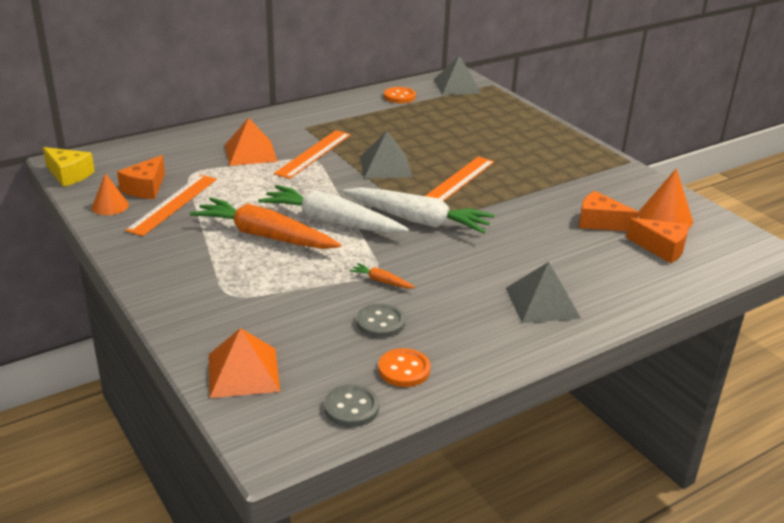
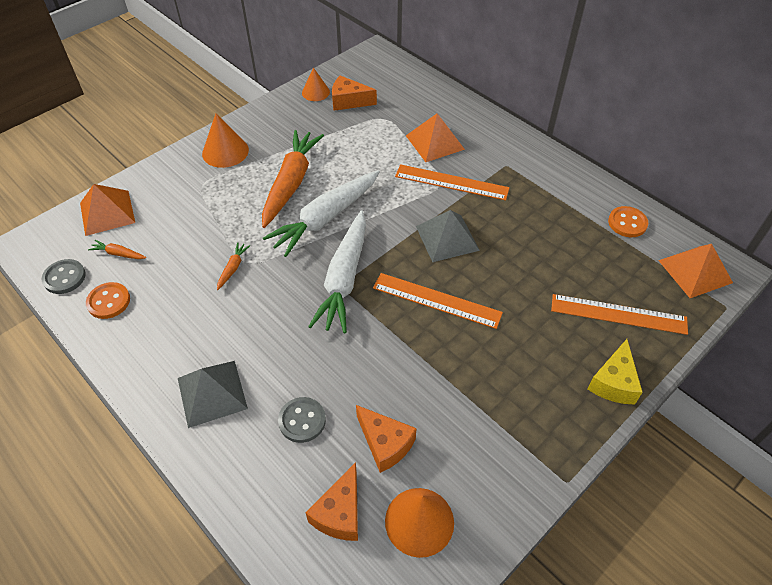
camera: 80 degrees right, 20 degrees up
(69, 175) = (356, 60): yellow cheese -> yellow cheese (613, 382)
(173, 204) = (328, 122): orange ruler -> orange ruler (618, 314)
(179, 275) = (225, 151): none -> orange cone
(326, 362) = (118, 254): none -> orange carrot
(331, 221) = (325, 218): white carrot -> white carrot turned 150 degrees counterclockwise
(380, 322) = (171, 277): grey button -> grey button (302, 420)
(457, 86) = (695, 271): grey pyramid -> orange pyramid
(599, 222) = (385, 444): orange cheese -> orange cheese turned 120 degrees clockwise

